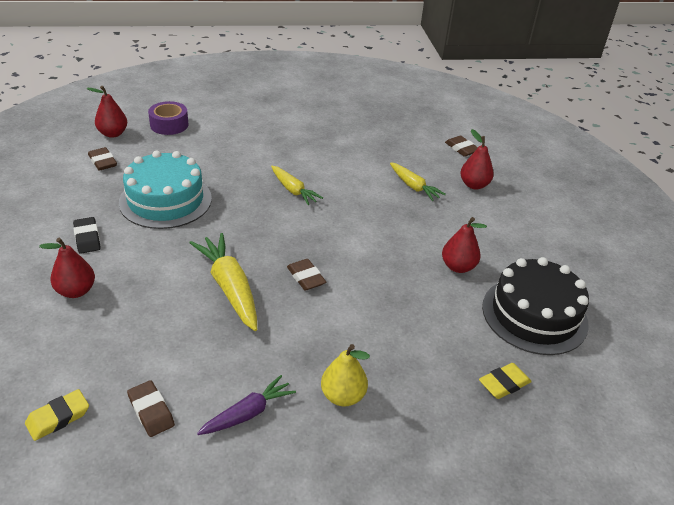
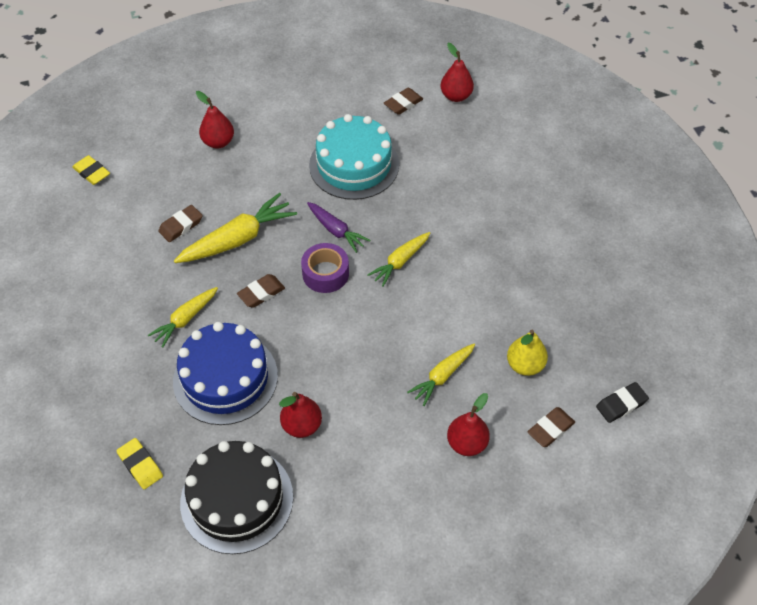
camera: 85 degrees right, 15 degrees up
(87, 238) = (285, 128): black eraser -> black eraser (621, 404)
(151, 411) = (99, 221): brown eraser -> brown eraser (181, 226)
(169, 125) = (491, 133): purple tape -> purple tape (325, 273)
(248, 413) = (99, 279): purple carrot -> purple carrot (336, 231)
(327, 337) = (185, 319): none -> yellow carrot
(343, 396) = (119, 339): yellow pear -> yellow pear (525, 365)
(404, 312) = (225, 378): none -> blue cake

